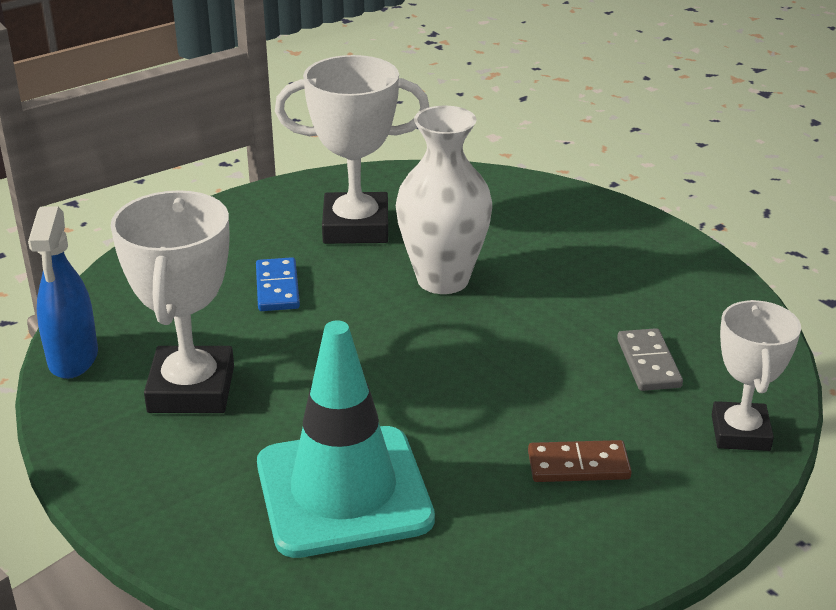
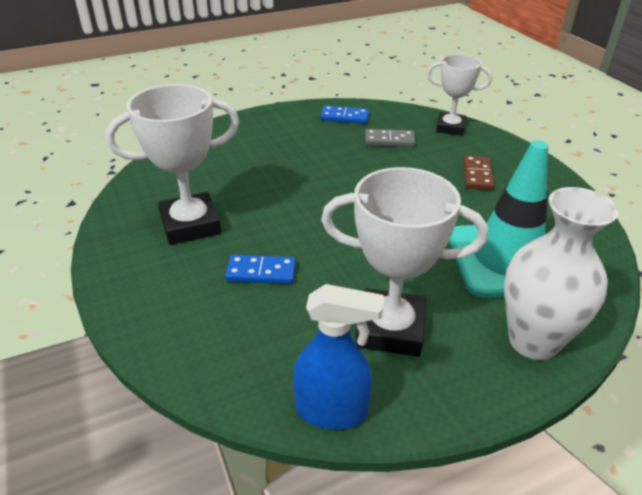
camera: 80 degrees left, 5 degrees up
(356, 227) = (190, 225): white trophy -> white trophy turned 60 degrees clockwise
(443, 279) = (280, 195): white vase -> white vase (533, 341)
(704, 310) = (344, 117): none -> blue domino

